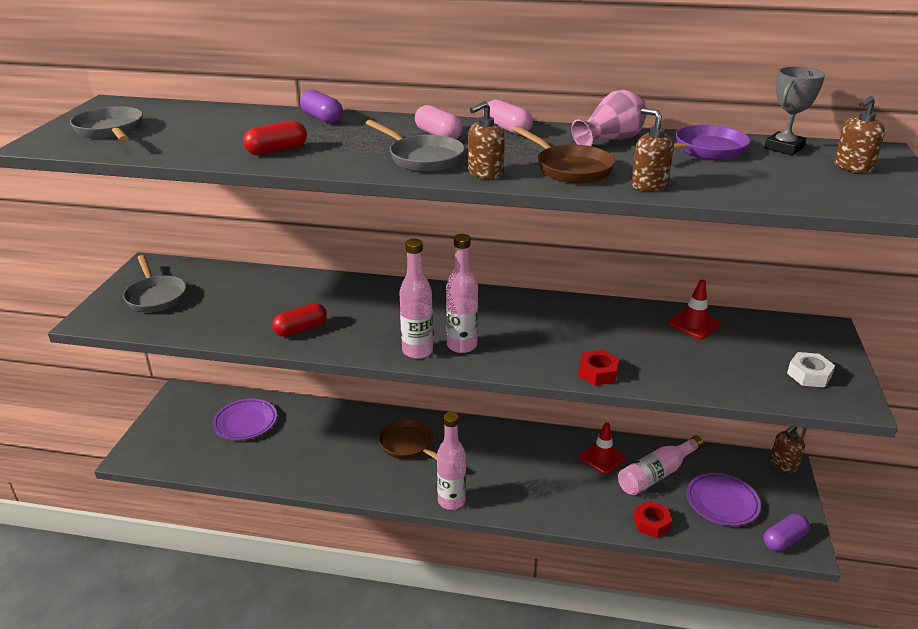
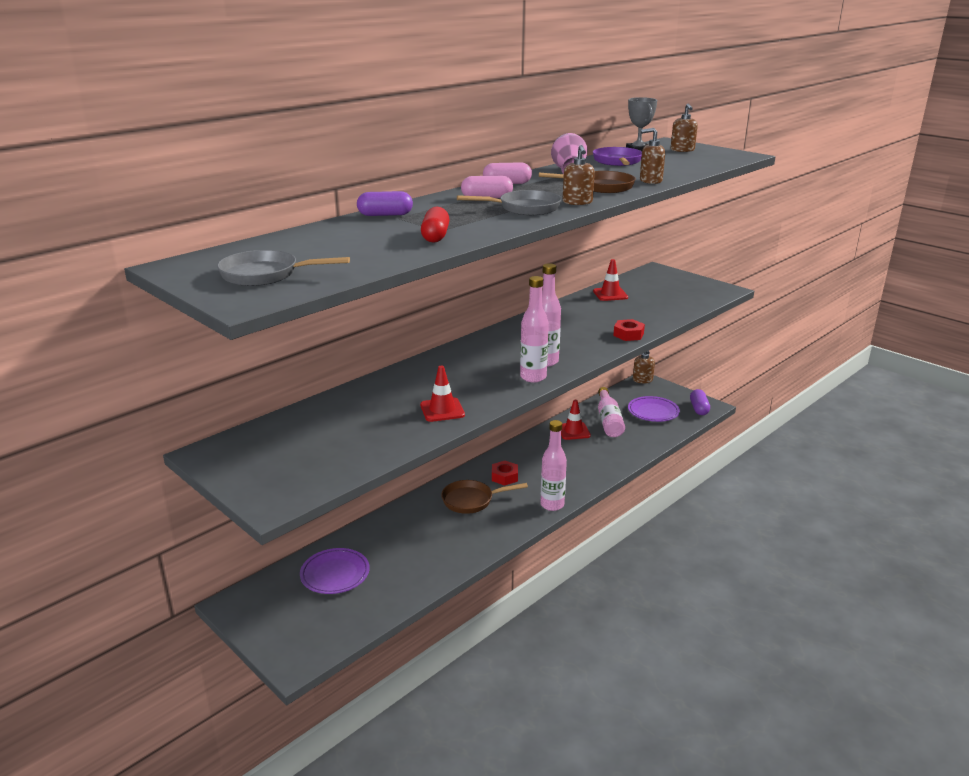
camera: 55 degrees left, 5 degrees down
(156, 296) = (281, 461): grey pan -> none
(301, 329) = (442, 410): red capsule -> red traffic cone
(651, 523) = (647, 441): red nut -> red nut (504, 477)
(809, 375) = (692, 289): white nut -> none

